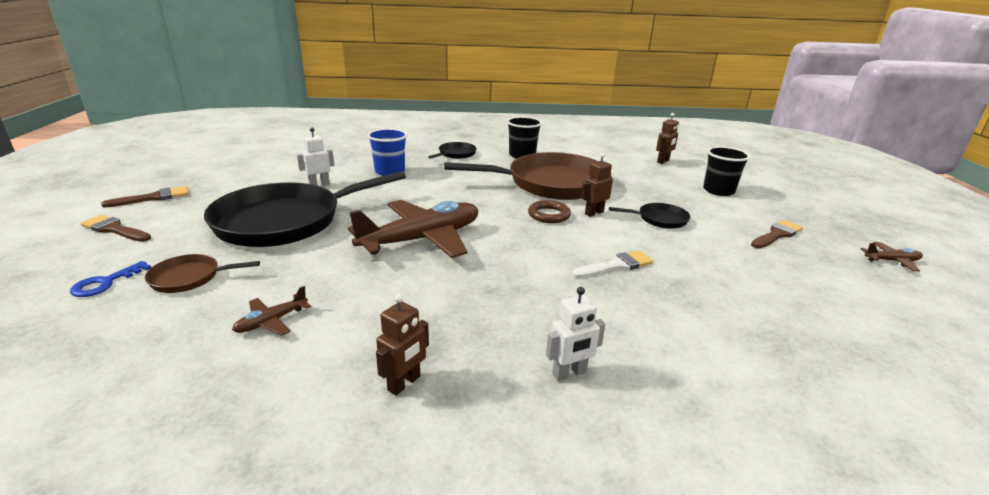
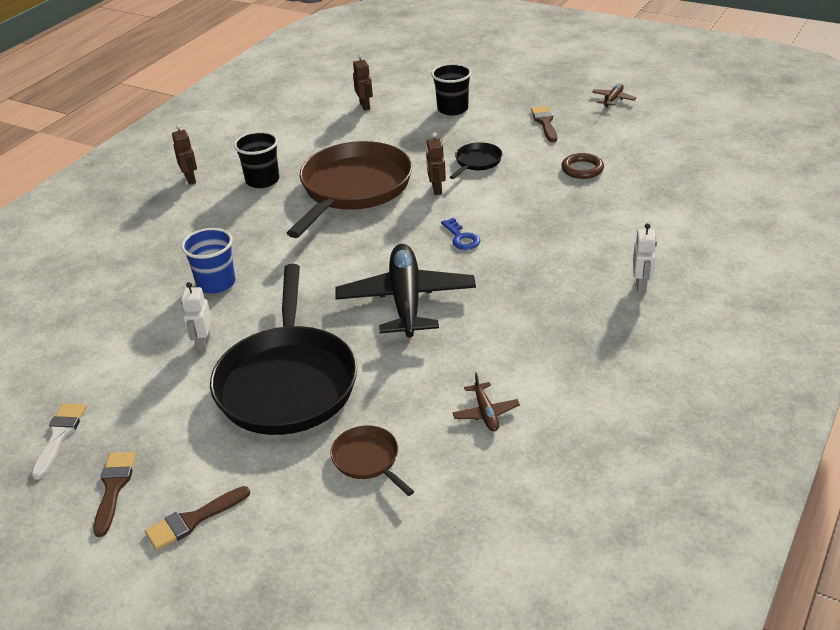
camera: 55 degrees left, 10 degrees up
(105, 283) = (334, 520): blue key -> blue key (461, 238)
(189, 278) = (368, 460): brown pan -> brown pan turned 120 degrees clockwise
(404, 383) = (608, 358): brown robot -> brown robot (190, 179)
(422, 239) = (406, 300): brown plane -> black plane
(456, 154) = (210, 223): black pan -> none
(549, 215) = (419, 214): brown ring -> brown ring (582, 169)
(616, 266) = (531, 214): white brush -> white brush (59, 436)

